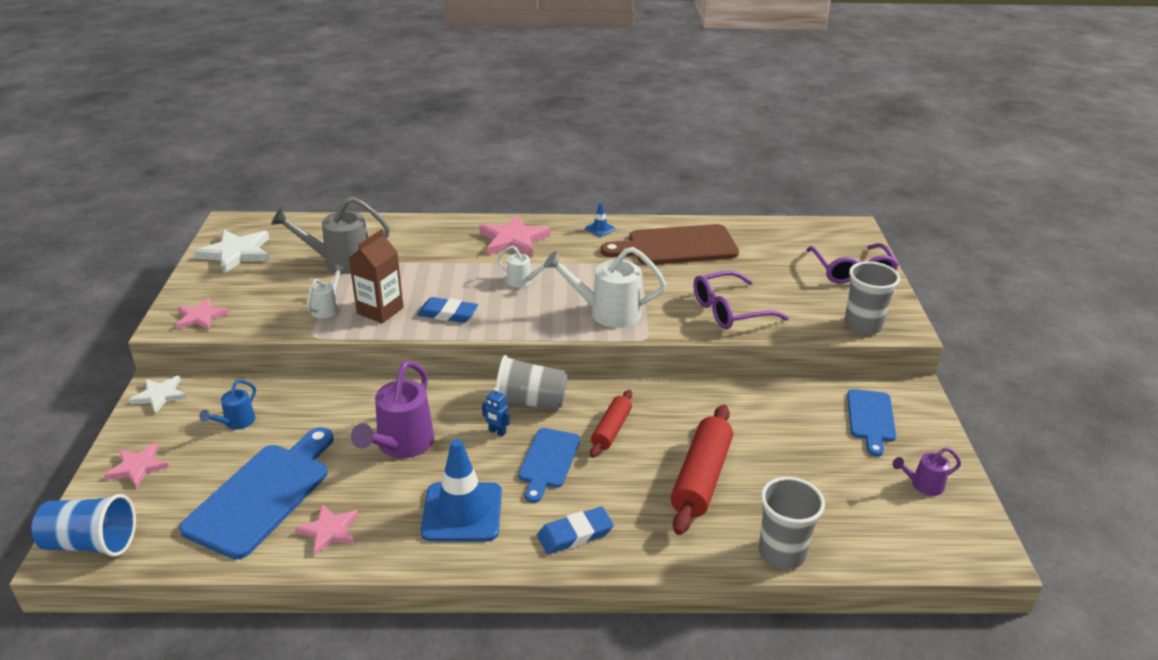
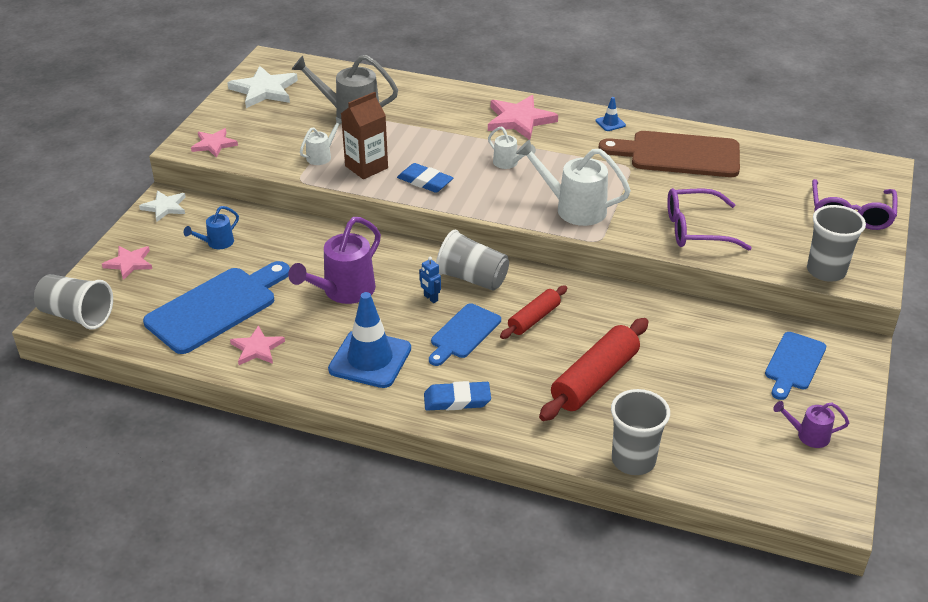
camera: 20 degrees right, 5 degrees up
(91, 543) = (77, 315): blue cup -> grey cup

